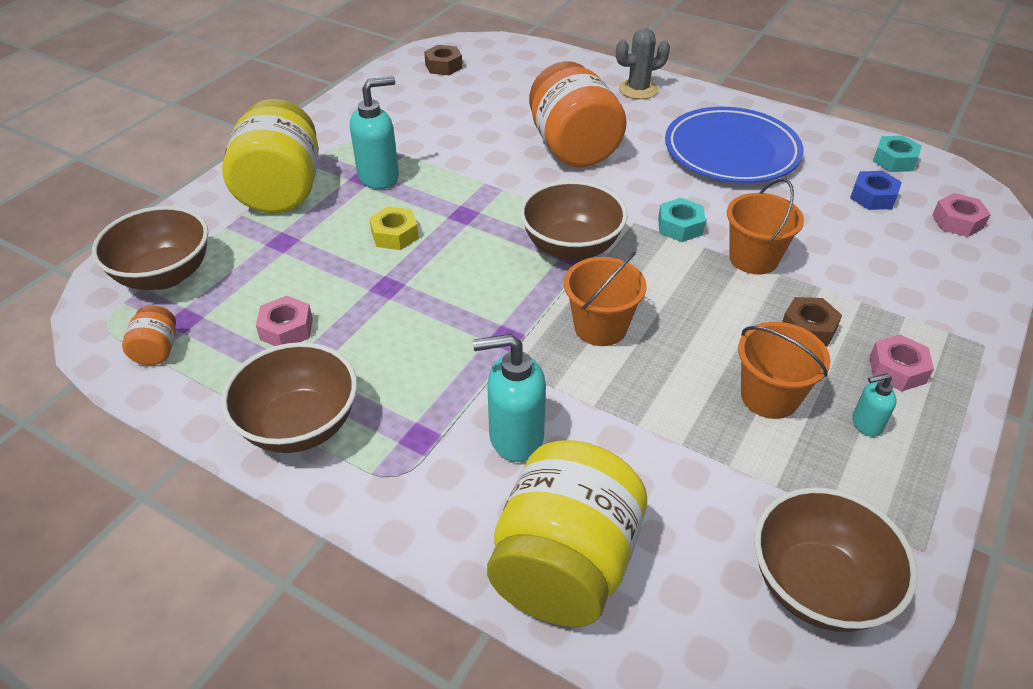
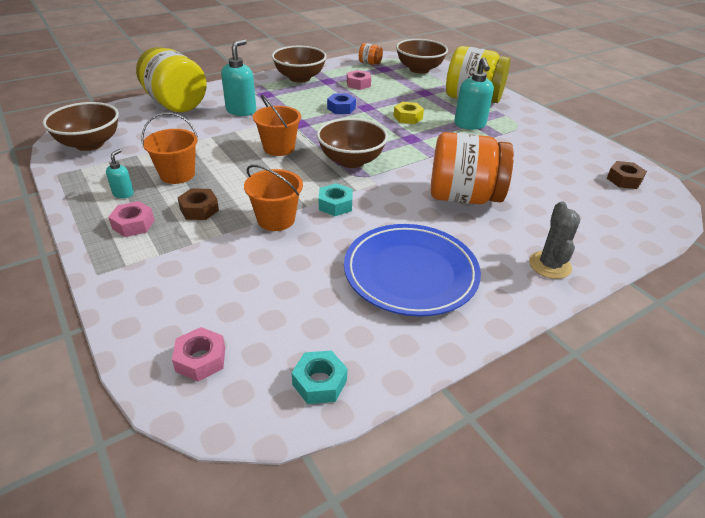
camera: 115 degrees right, 5 degrees down
(873, 197) = (281, 324): blue nut -> blue nut (341, 108)

